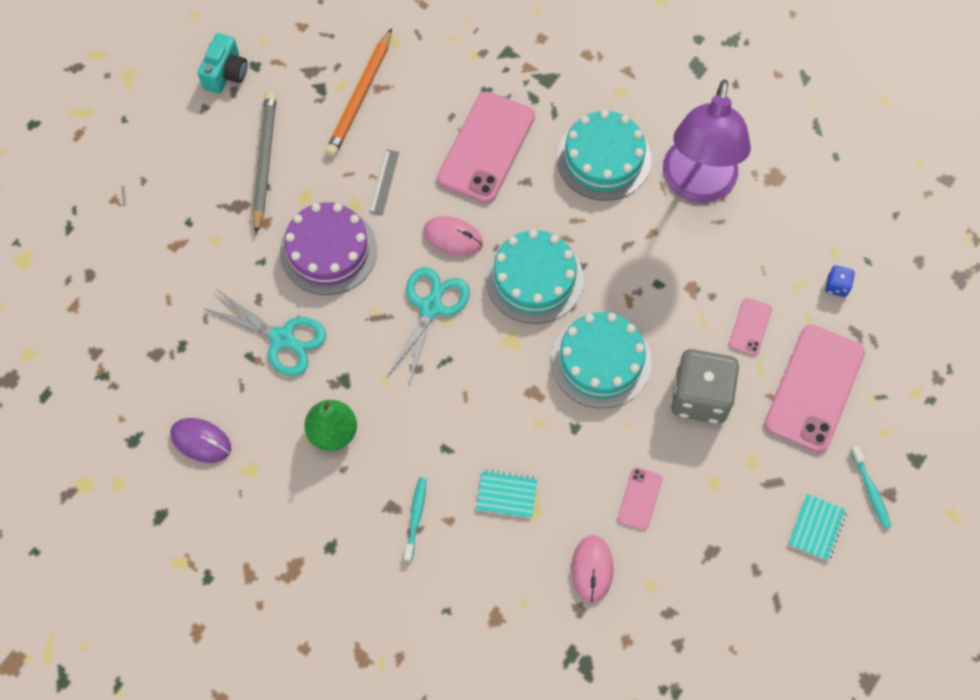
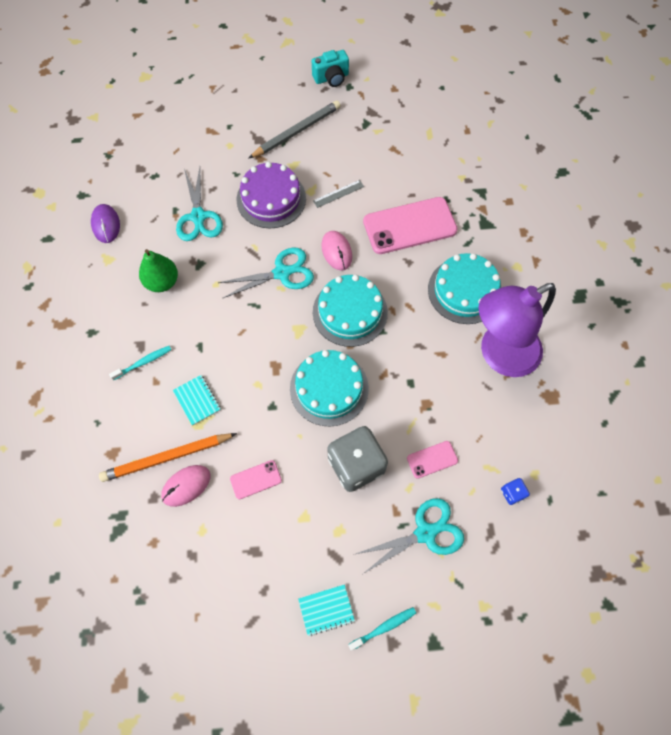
camera: 50 degrees right, 0 degrees up
(360, 96) = (379, 144): orange pencil -> orange pencil (167, 457)
(814, 388) = (425, 533): pink phone -> turquoise scissors
(870, 490) = (383, 627): turquoise toothbrush -> turquoise toothbrush turned 150 degrees counterclockwise

